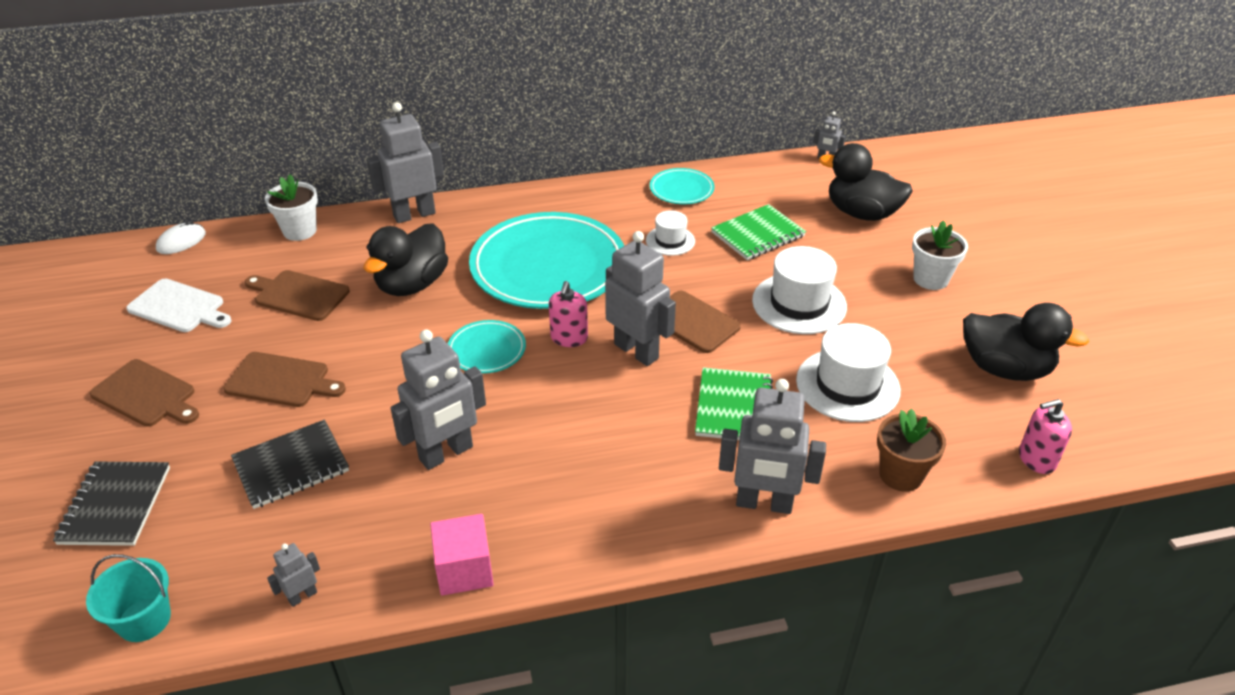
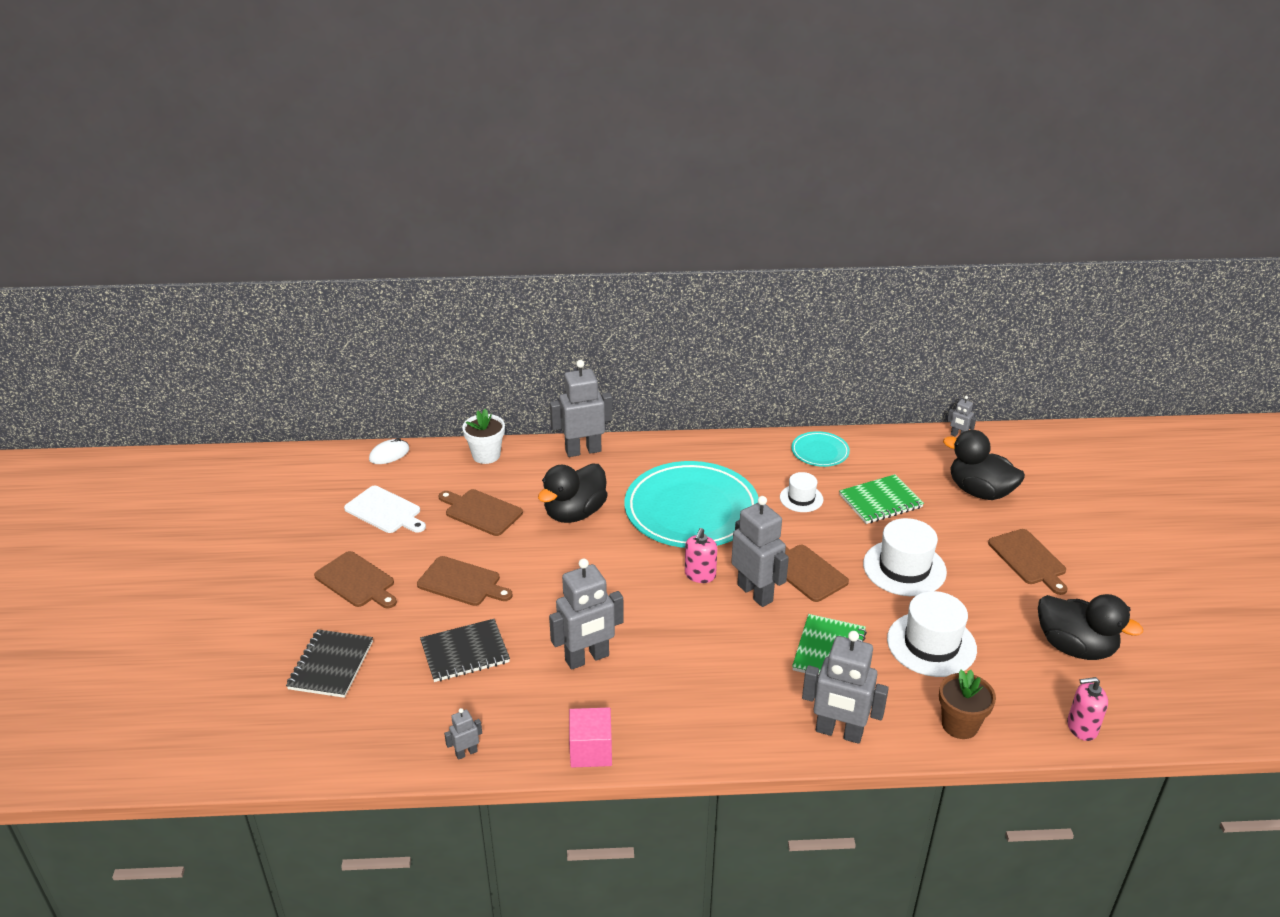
camera: 10 degrees right, 5 degrees down
(144, 620) = (349, 753): turquoise bucket -> none
(487, 350) = (630, 577): turquoise plate -> none
(930, 279) = (1028, 559): white flower pot -> brown cutting board

